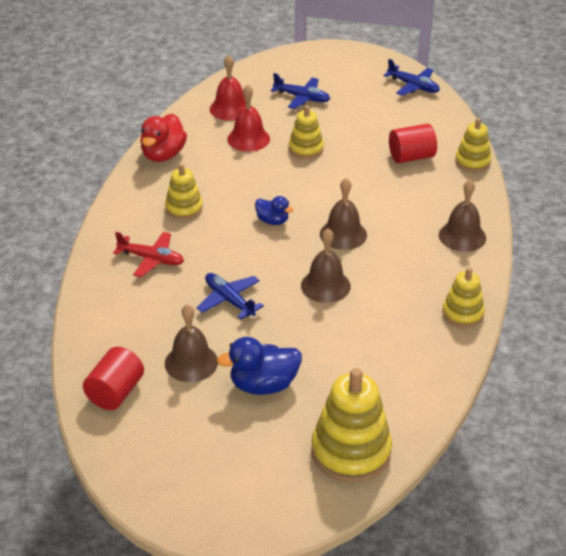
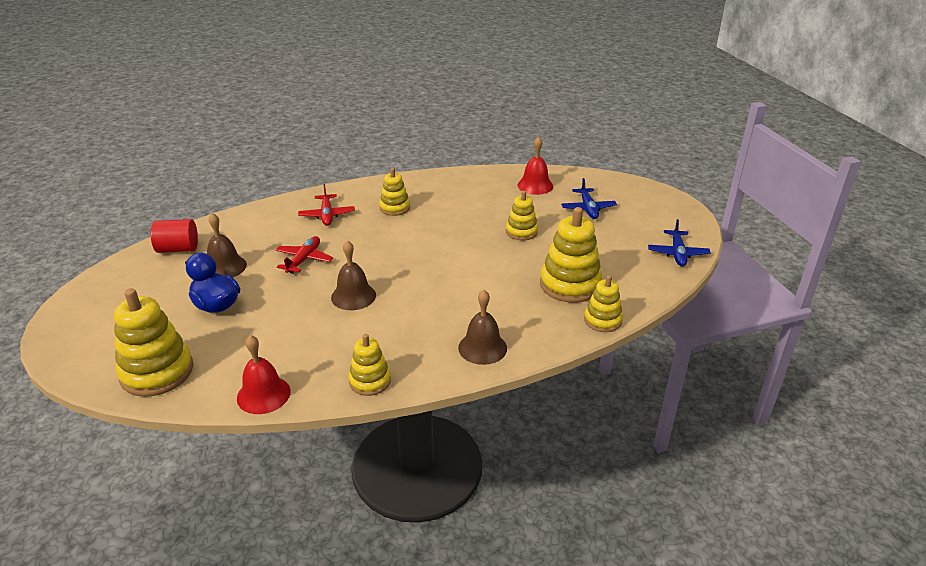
camera: 60 degrees right, 5 degrees down
(163, 155) = (449, 180): red duck -> none
(229, 300) = (304, 259): blue plane -> red plane
(248, 139) = (506, 204): red bell -> red bell (263, 394)
(272, 221) = (414, 247): blue duck -> none
(343, 234) = (426, 284): brown bell -> none
(411, 157) = (570, 284): red cylinder -> yellow stacking toy

